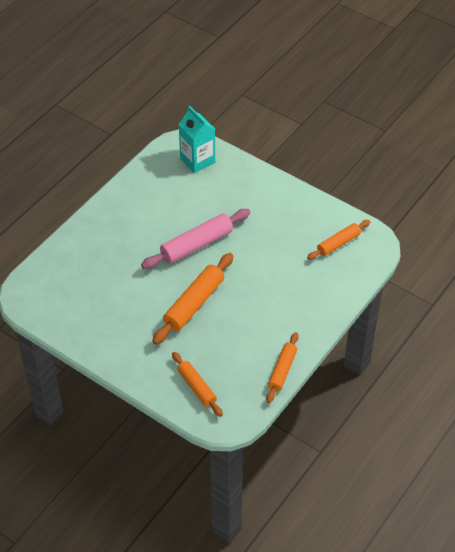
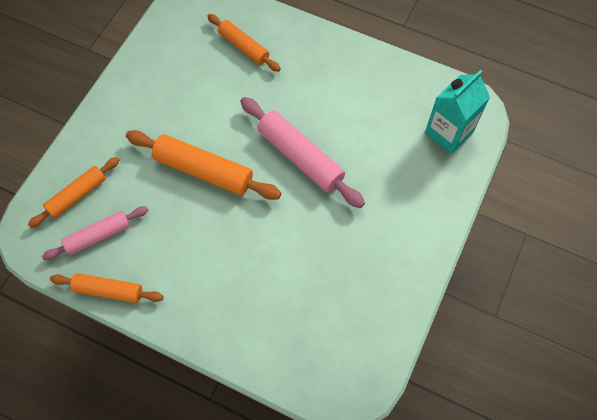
camera: 80 degrees right, 15 degrees up
(235, 375) = (98, 236): none -> pink rolling pin
(338, 243) = (339, 337): orange rolling pin -> orange rolling pin (244, 47)

